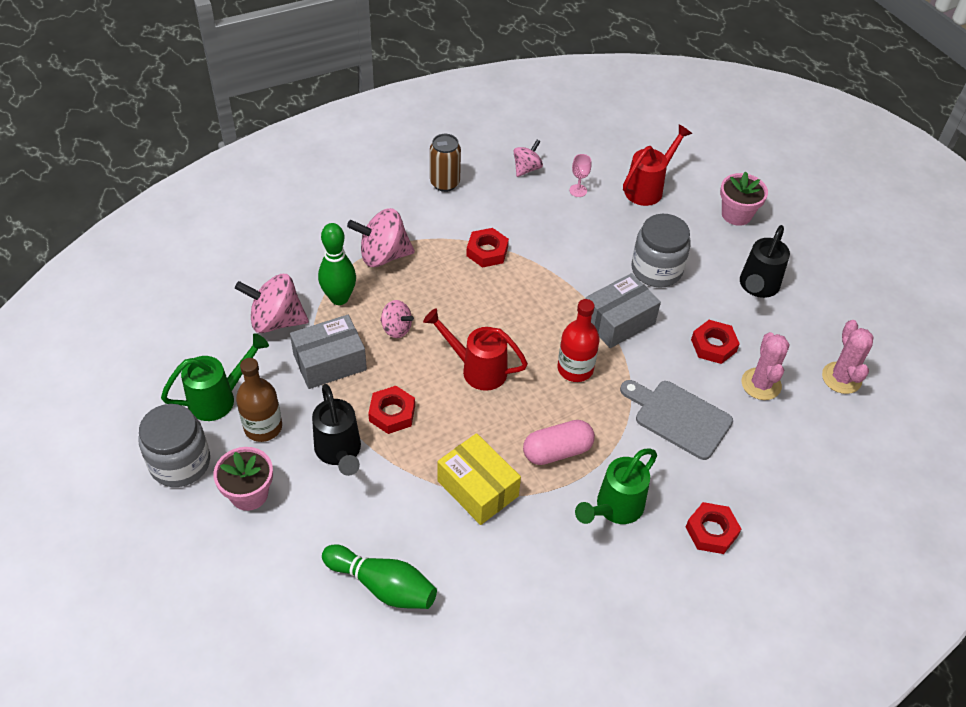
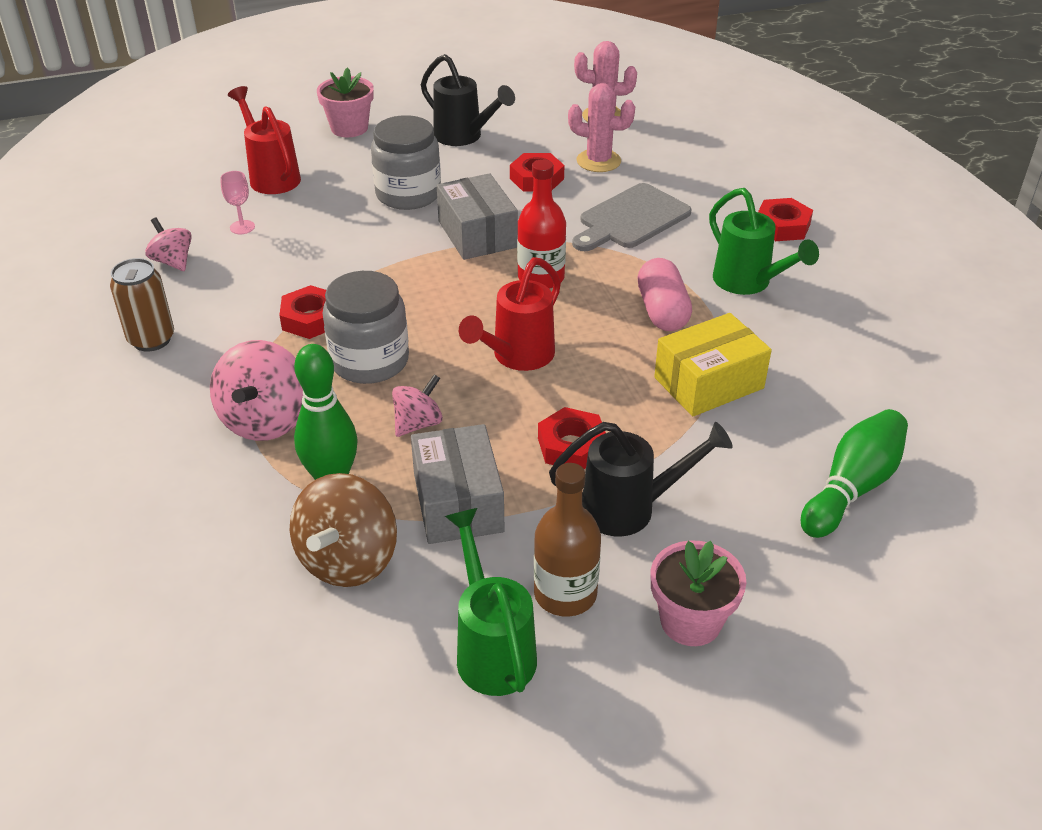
camera: 75 degrees left, 10 degrees down
(180, 463) = (617, 712): grey jar -> grey jar (369, 361)
(276, 320) = (348, 560): pink spinning top -> brown spinning top

